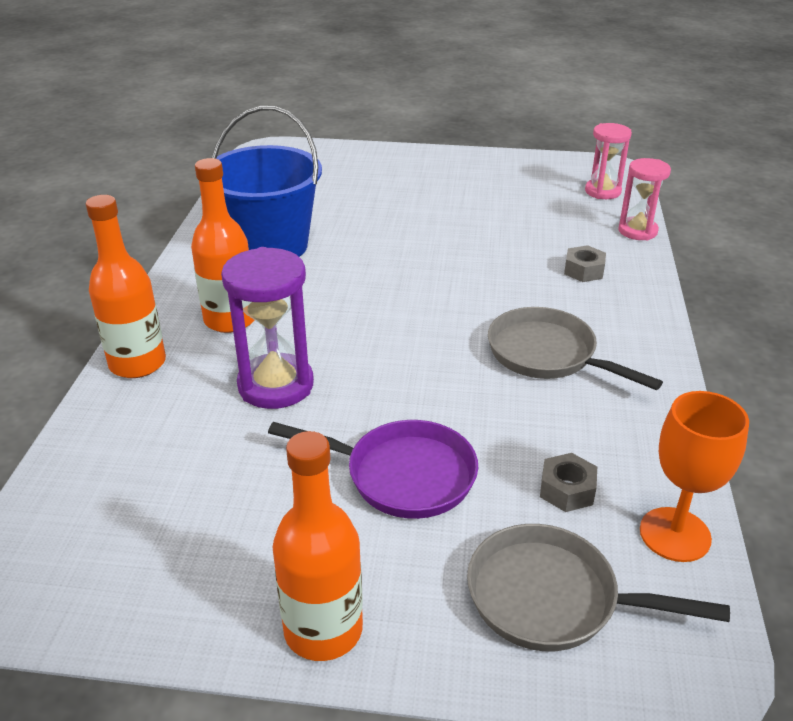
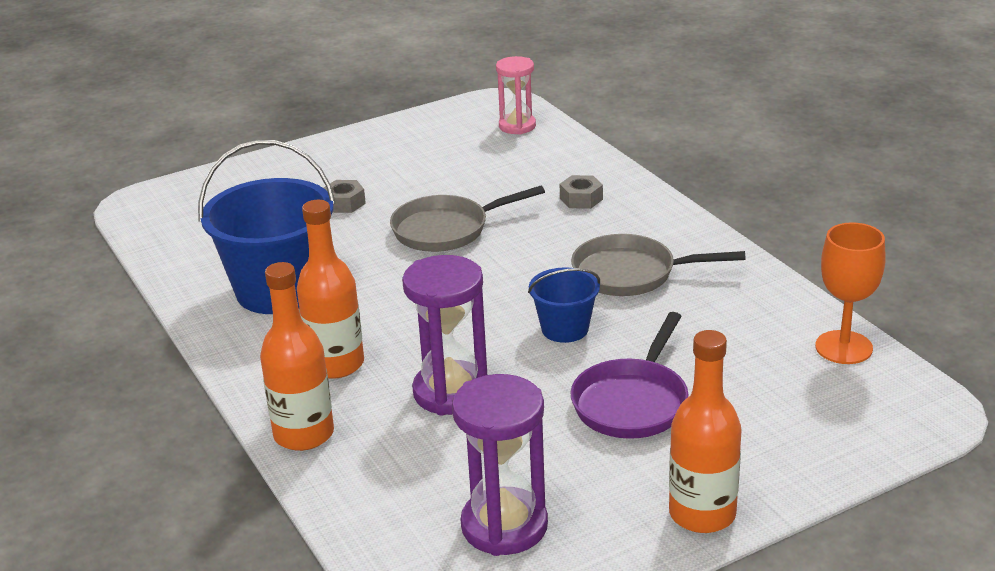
camera: 35 degrees left, 5 degrees down
(159, 529) = (504, 526): none -> purple hourglass
(402, 475) = (632, 402): purple pan -> purple pan turned 135 degrees clockwise
(430, 377) = (565, 329): none -> blue bucket
(552, 598) = (815, 420): grey pan -> grey pan (446, 230)
(567, 490) = (751, 355): grey nut -> grey nut (344, 203)
(637, 231) = (585, 150): pink hourglass -> none

